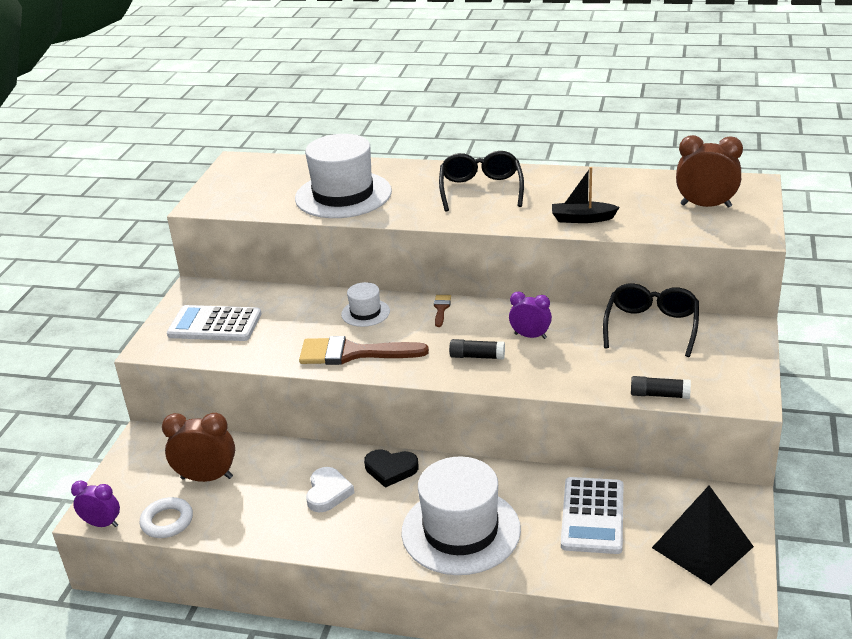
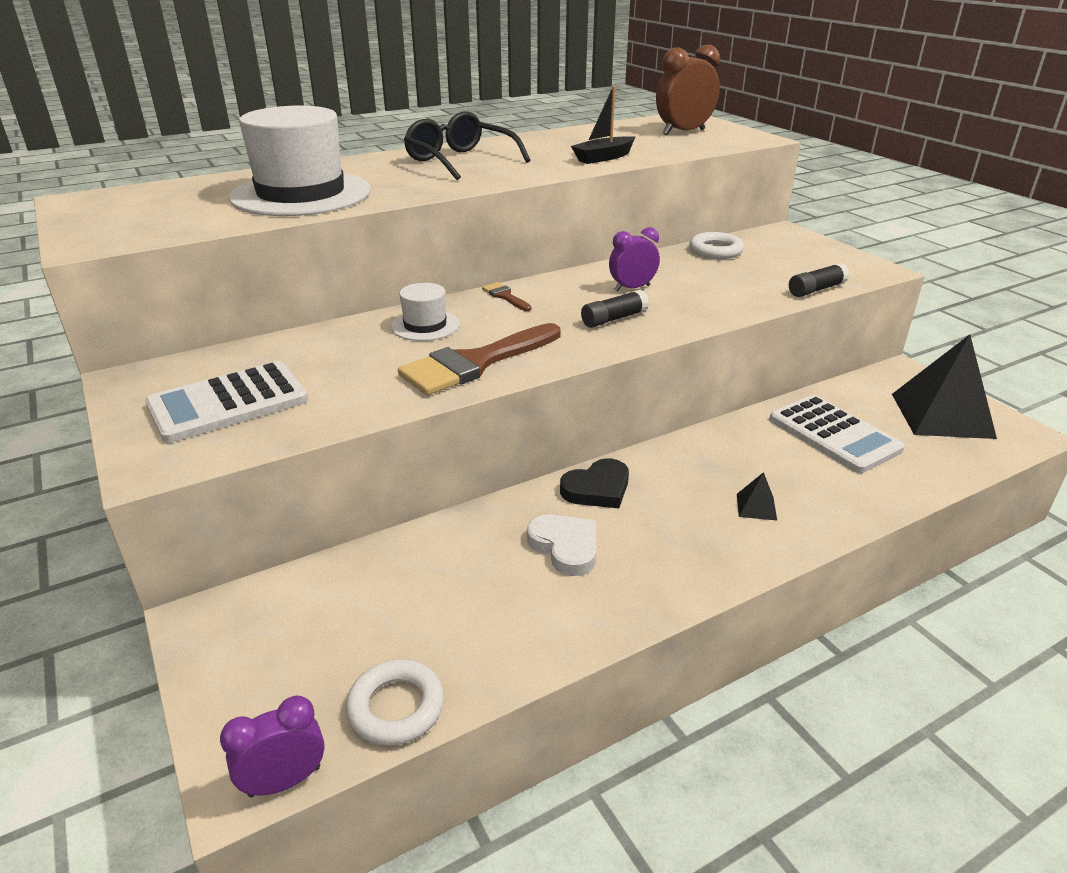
camera: 45 degrees left, 0 degrees up
(207, 478) = (379, 617): brown clock -> none
(461, 531) = (756, 506): white hat -> black pyramid
(651, 326) = (715, 251): black glasses -> white ring

